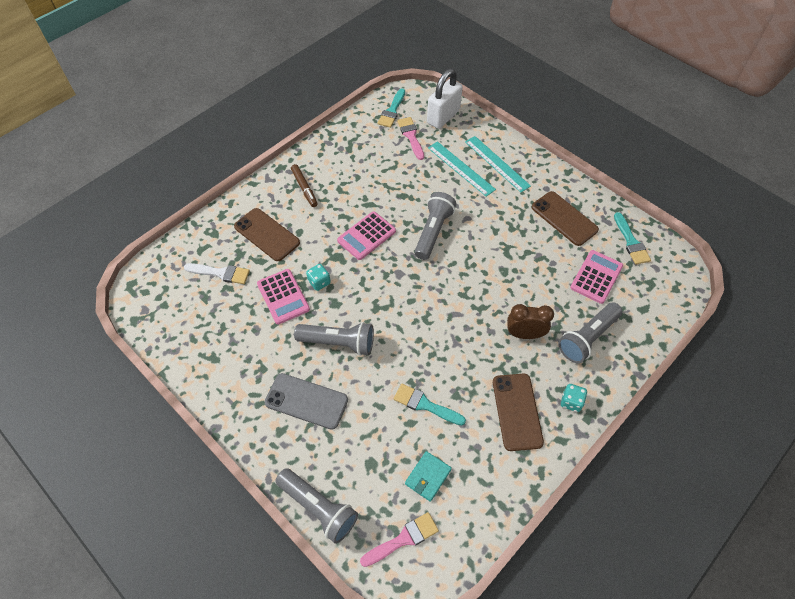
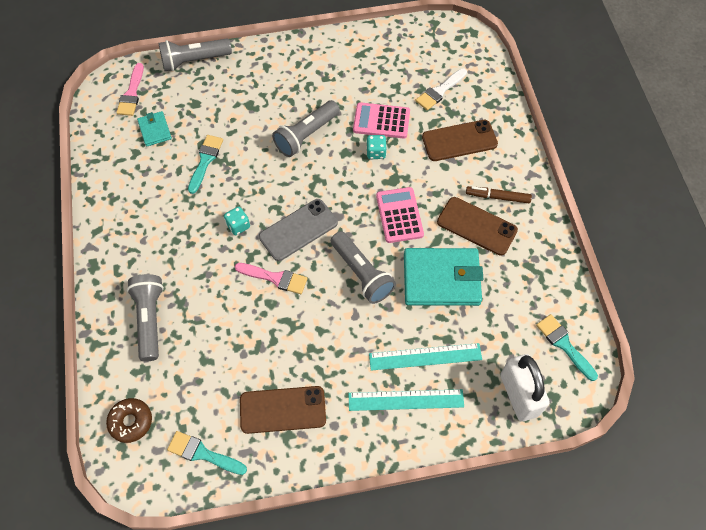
camera: 125 degrees right, 5 degrees up
(306, 401) = (275, 91): grey phone -> grey phone (298, 230)
(398, 187) = (441, 279): none -> turquoise wallet
(411, 136) = (508, 338): pink brush -> pink brush (275, 278)
(425, 405) = (205, 161): turquoise brush -> turquoise brush turned 45 degrees counterclockwise
(517, 411) = (144, 217): brown phone -> brown phone (476, 226)
(524, 334) = (197, 272): brown clock -> none
(571, 402) = (114, 261): turquoise dice -> turquoise dice (238, 226)
(596, 277) = (196, 381): pink calculator -> none
(657, 295) = (131, 422): none -> brown donut

